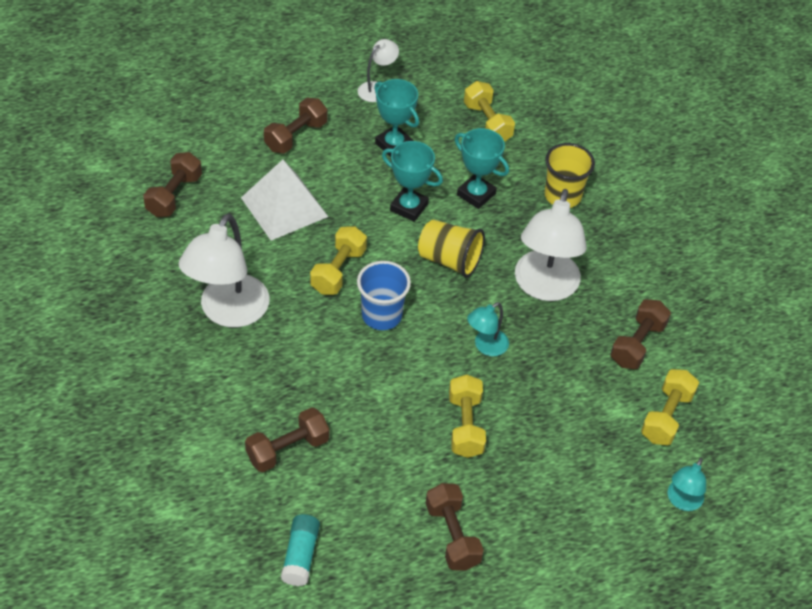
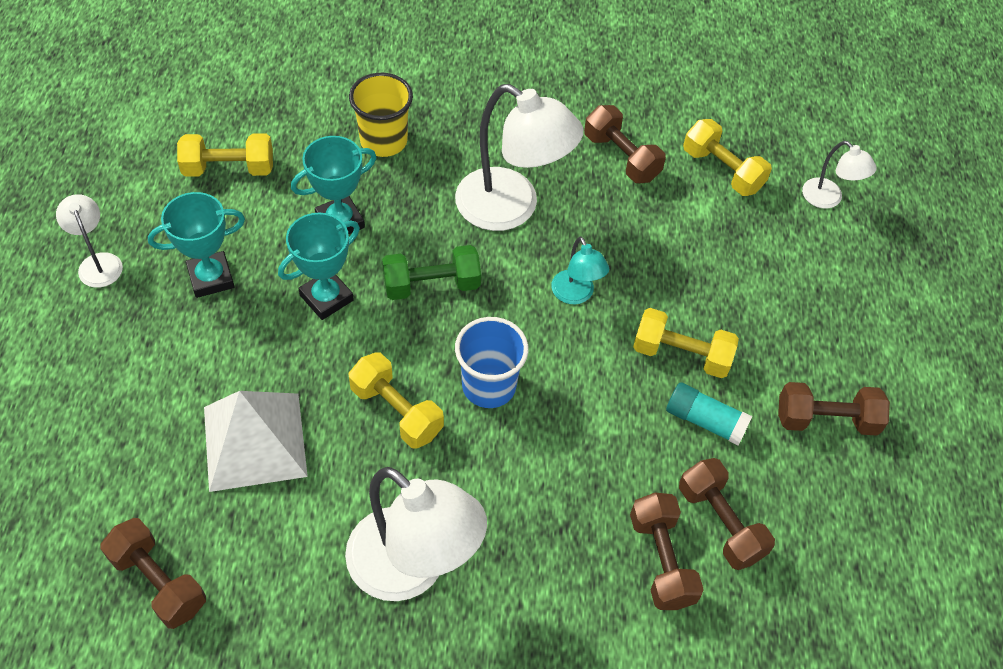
camera: 70 degrees left, 5 degrees up
(296, 136) = (130, 386): brown dumbbell -> brown dumbbell (720, 523)
(300, 555) = (821, 592): turquoise glue stick -> turquoise glue stick (705, 421)
(449, 260) = (431, 285): yellow cup -> green dumbbell
(682, 501) = (828, 199): turquoise lamp -> white lamp

